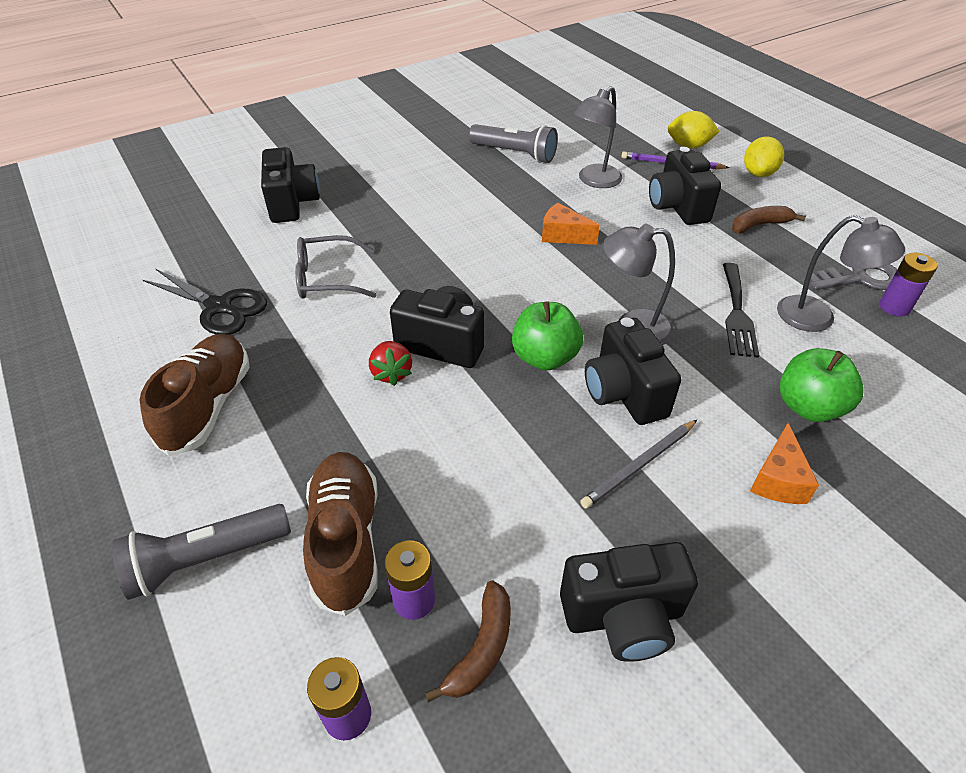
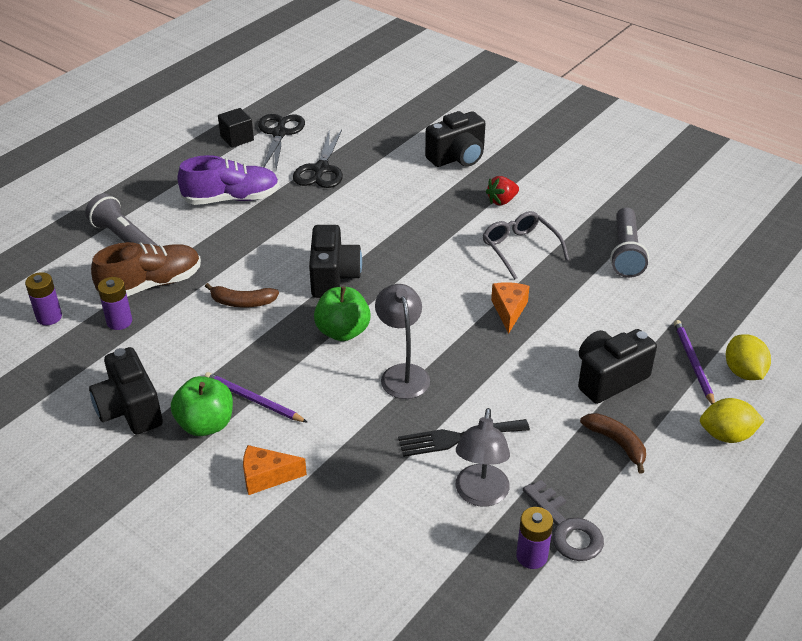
camera: 70 degrees right, 5 degrees down
(67, 372) = (237, 138): none -> black cube
(101, 327) = (279, 133): none -> black scissors
(208, 405) = (231, 198): brown shoe -> purple shoe
(326, 278) = (376, 203): grey glasses -> grey glasses (520, 248)
(391, 373) = (292, 262): red strawberry -> red strawberry (502, 201)
(481, 648) = (95, 355): brown banana -> brown banana (242, 302)
(594, 181) = (615, 314): grey lamp -> none
(624, 393) = (323, 381): black camera -> none
(639, 465) = (253, 399): grey pencil -> purple pencil
(808, 407) = (354, 492): green apple -> green apple (206, 424)

